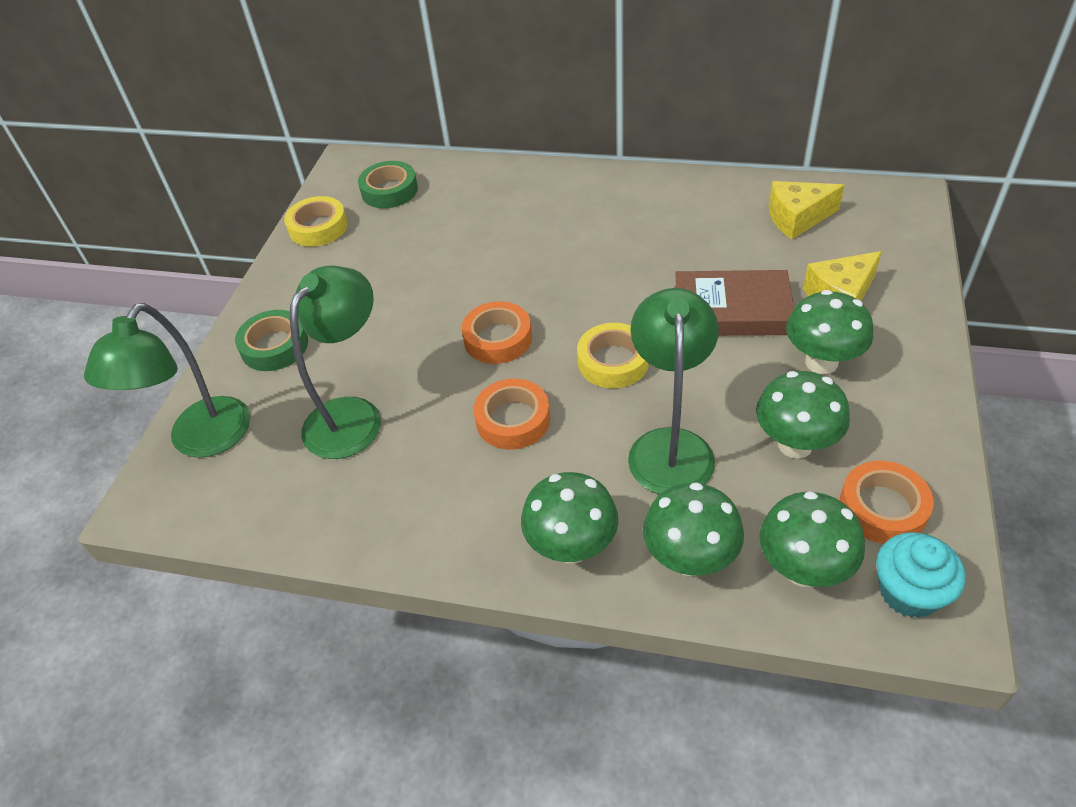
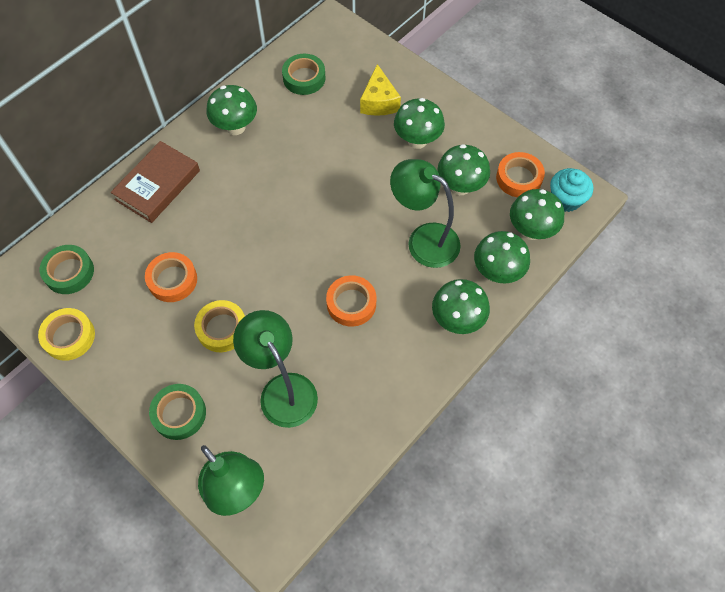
camera: 65 degrees left, 15 degrees up
(498, 339) = (279, 279): orange tape -> orange tape (172, 280)
(613, 361) = (344, 231): yellow tape -> yellow tape (222, 329)
(668, 204) = (235, 127): none -> green mushroom
(731, 310) = (350, 153): brown book -> brown book (157, 185)
(797, 218) = (304, 78): yellow cheese -> green tape

